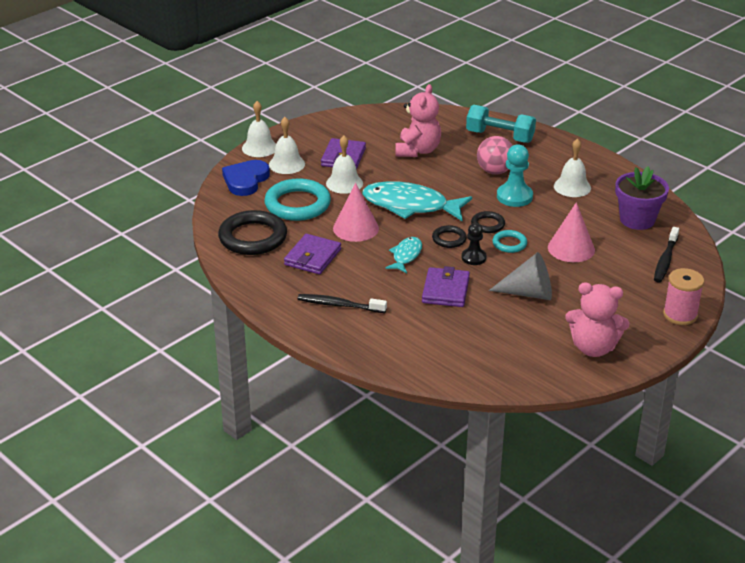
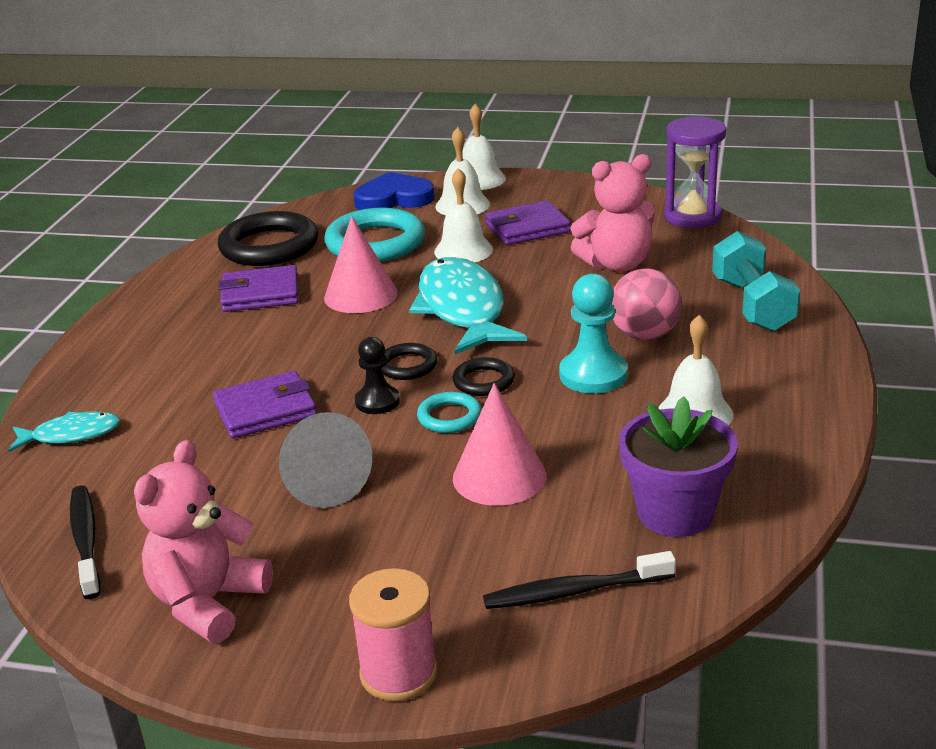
camera: 60 degrees right, 5 degrees down
(339, 305) = (161, 349): black toothbrush -> black toothbrush (86, 541)
(394, 112) = (692, 216): none -> purple hourglass
(406, 255) = (328, 350): turquoise fish -> turquoise fish (71, 435)
(593, 348) = (208, 603): pink teddy bear -> pink teddy bear turned 45 degrees clockwise

